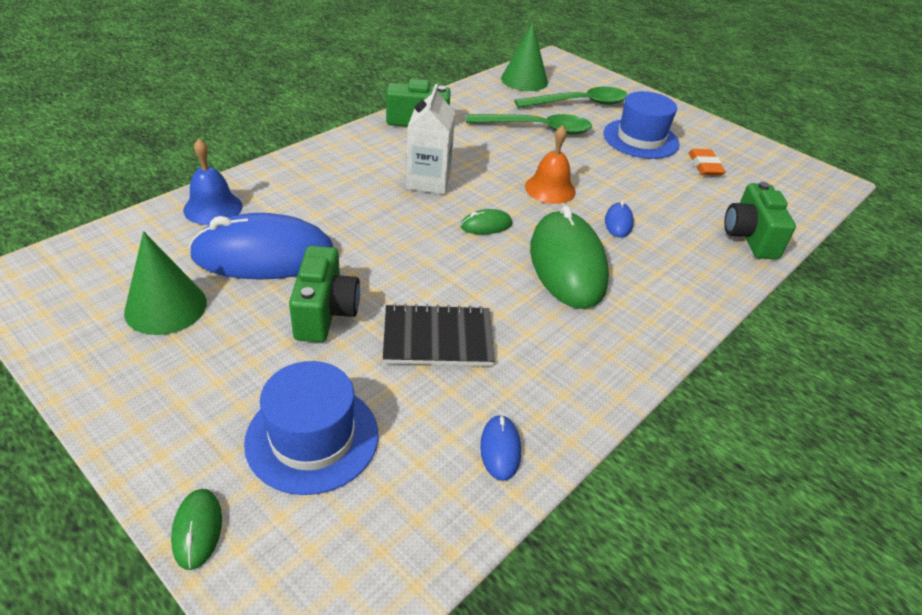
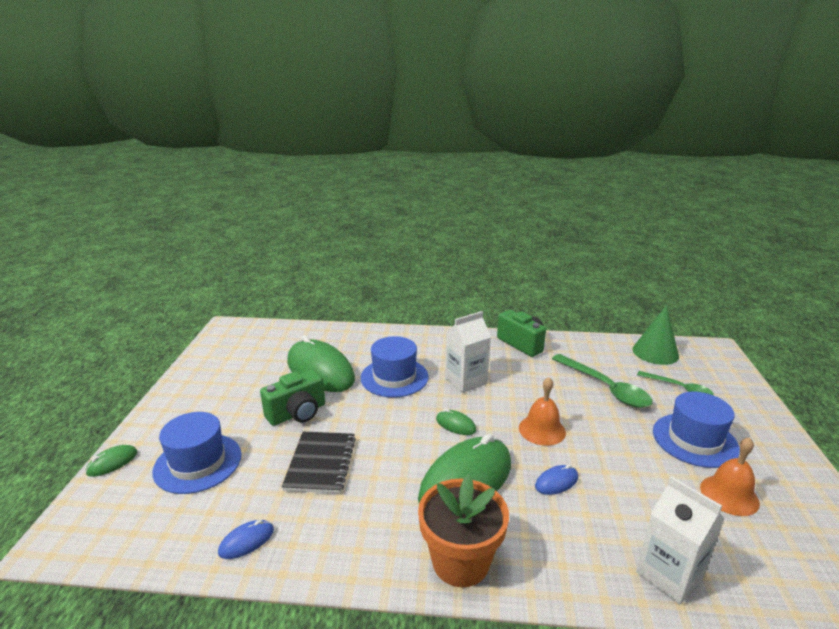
camera: 55 degrees right, 15 degrees down
(166, 307) = (250, 369): green cone -> none
(213, 208) = (338, 337): blue bell -> none
(264, 255) = (320, 371): blue mouse -> green mouse
(358, 215) = (394, 377): none -> blue hat
(437, 338) = (320, 463): black notebook -> black notebook turned 45 degrees clockwise
(579, 103) = (679, 388): green spoon -> green spoon, size x0.62
(656, 322) = (460, 562): none -> orange flower pot
(704, 166) = (729, 495): orange eraser -> orange bell
(749, 237) = (669, 575): green camera -> white carton

